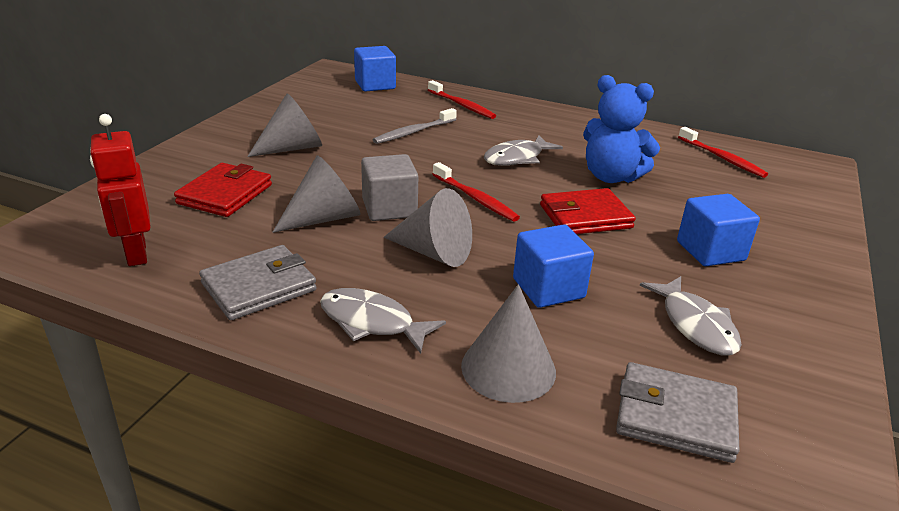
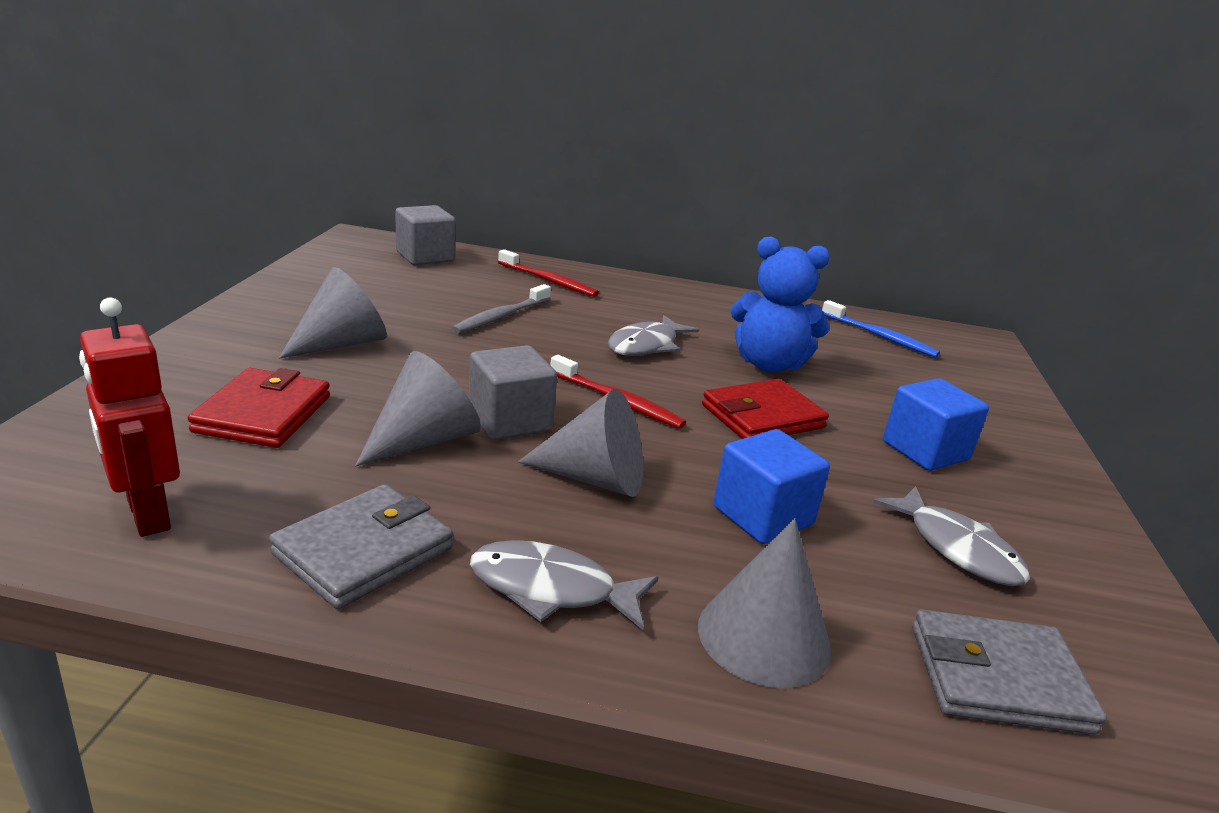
camera: 15 degrees left, 5 degrees down
(375, 85) = (425, 256): blue cube -> grey cube
(722, 158) = (880, 336): red toothbrush -> blue toothbrush

